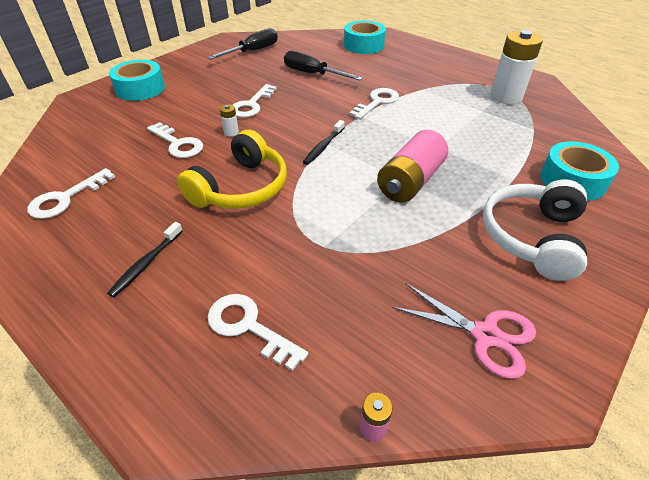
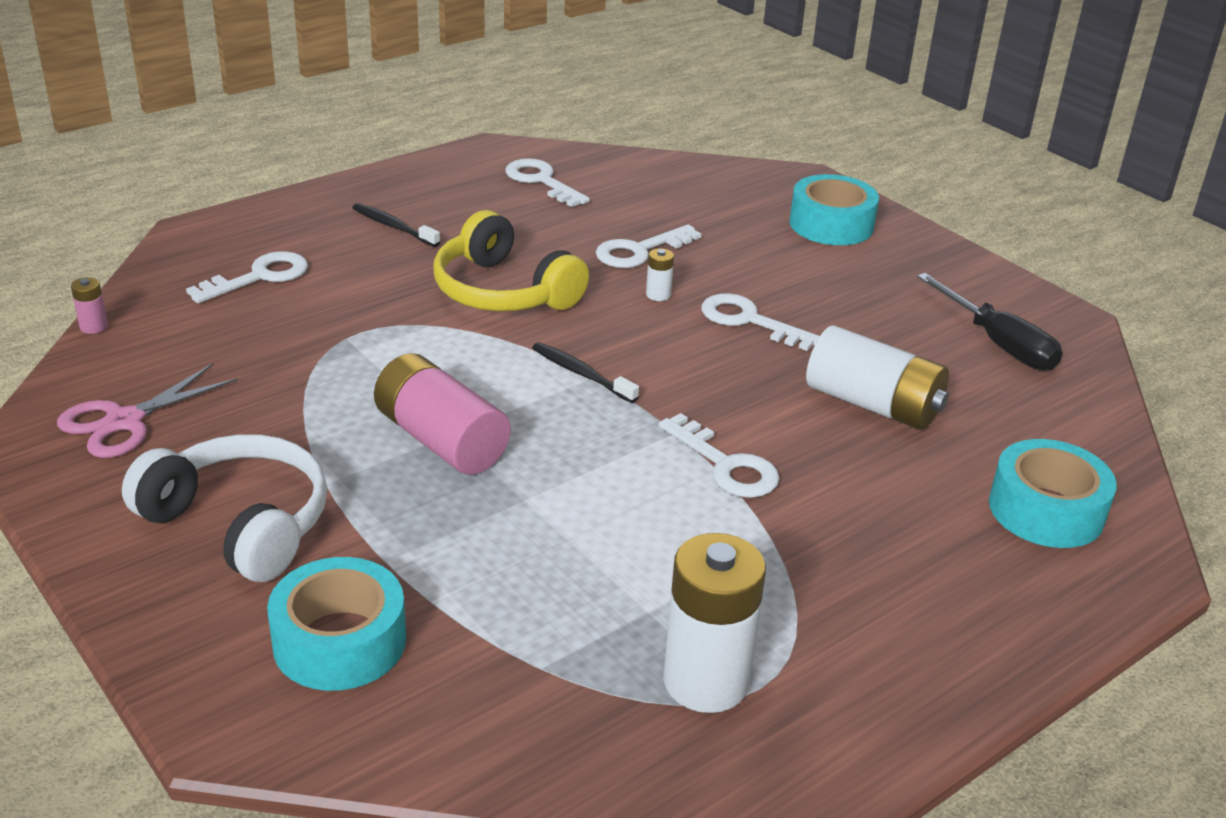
camera: 100 degrees right, 10 degrees down
(313, 74) = (873, 404): black screwdriver -> white battery

